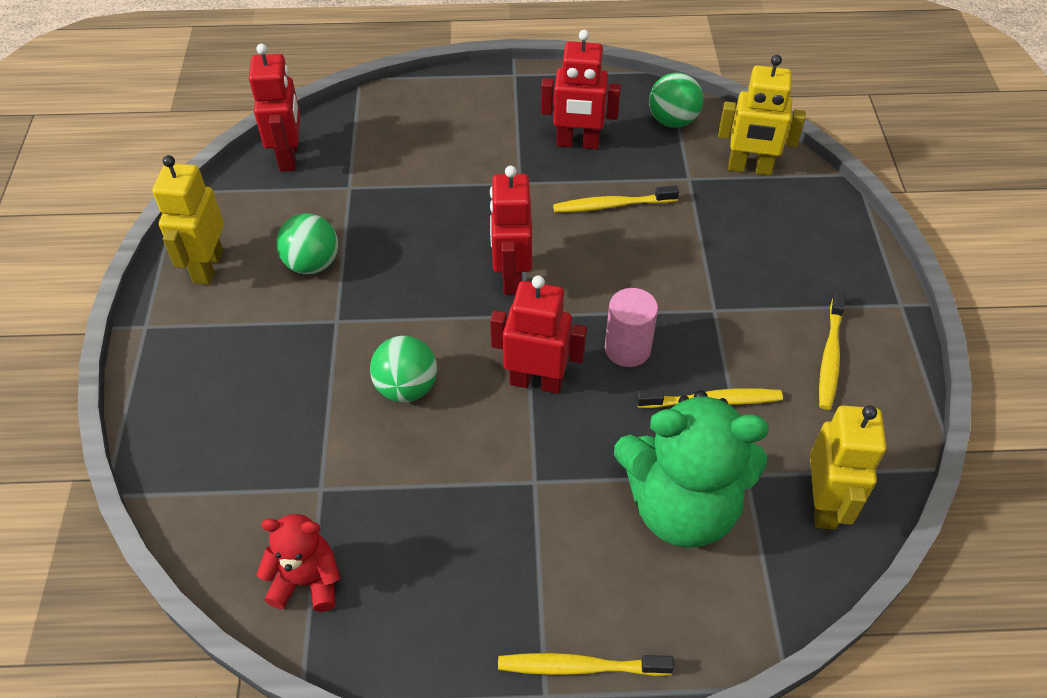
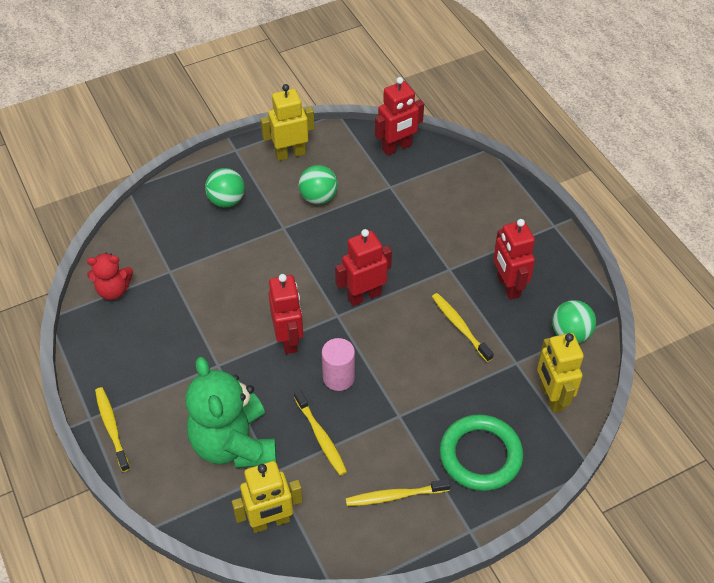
camera: 65 degrees right, 0 degrees up
(307, 581) = (113, 290): red teddy bear -> red teddy bear turned 105 degrees clockwise
(406, 387) = (252, 279): green ball -> green ball (226, 200)
(803, 256) = (480, 455): none -> green ring

